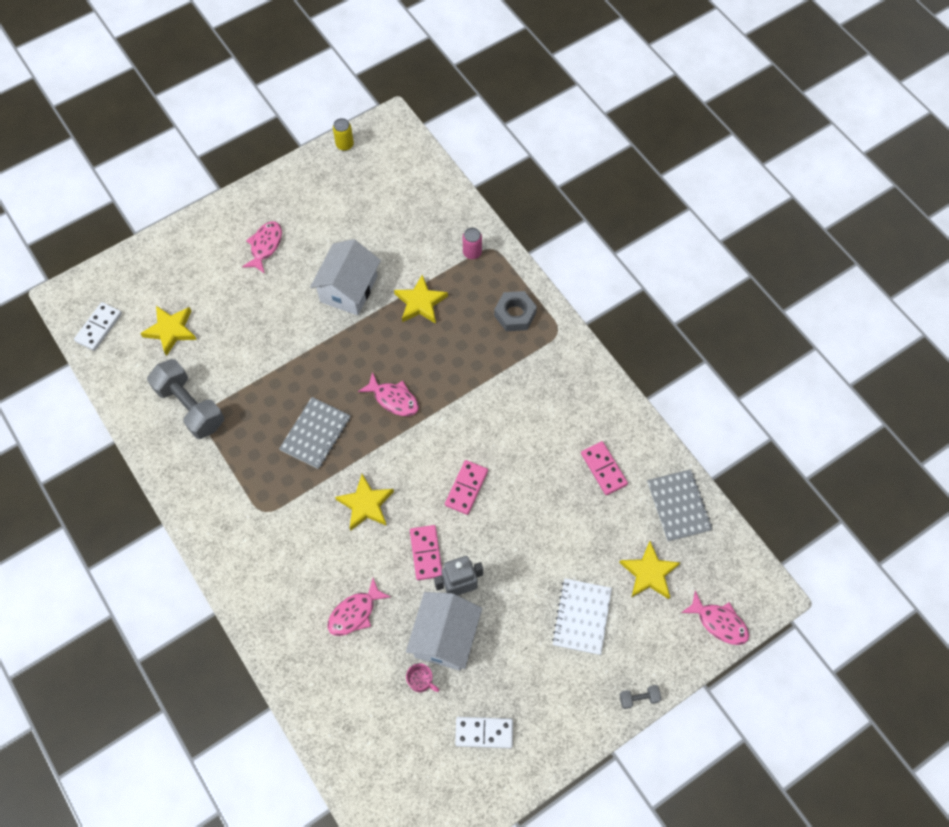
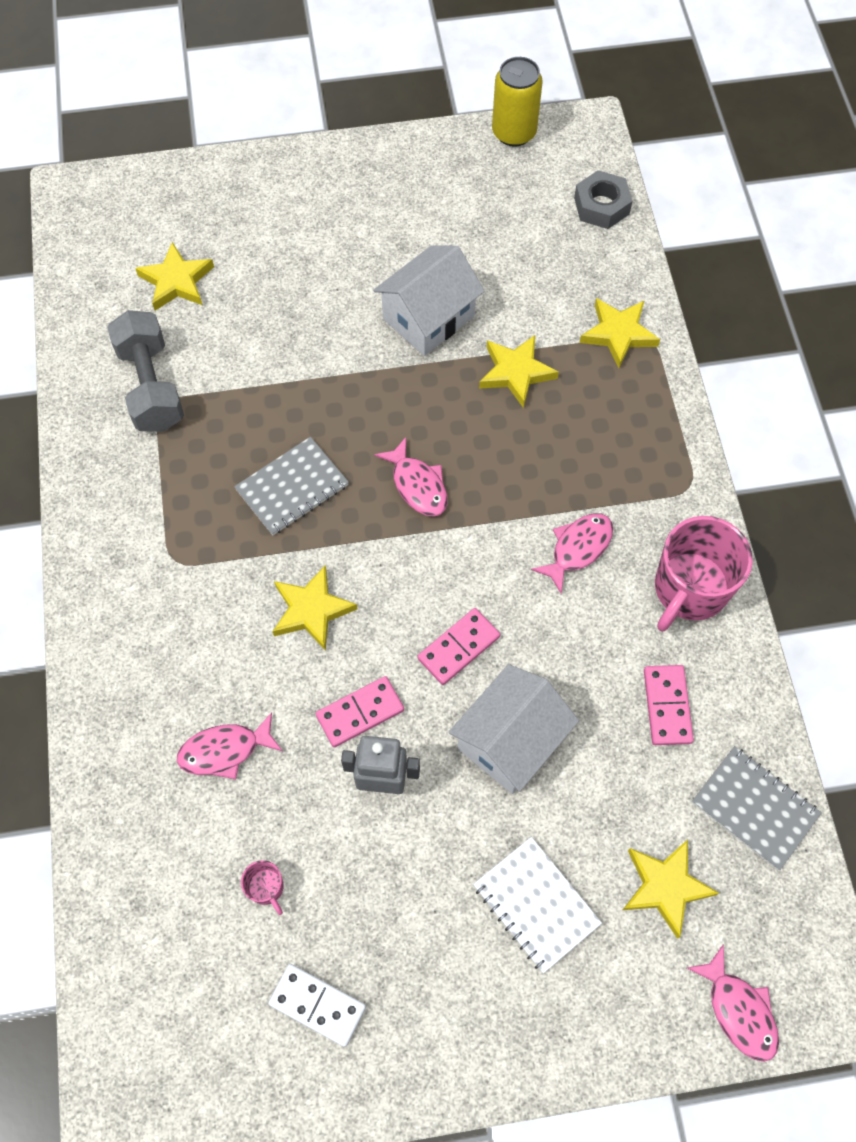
camera: 25 degrees right, 0 degrees up
(99, 327) = (91, 243): white domino -> none
(265, 246) = (348, 221): pink fish -> pink fish (577, 548)
(345, 144) = (514, 132): yellow can -> yellow can, size x1.73
(426, 553) = (360, 712): pink domino -> pink domino turned 45 degrees clockwise
(445, 637) = (329, 842): white house -> white house (510, 741)
(472, 252) = (618, 334): pink can -> yellow star
(515, 314) = (639, 439): grey nut -> grey nut (601, 206)
(582, 617) = (536, 904): white notebook -> white notebook turned 75 degrees counterclockwise
(585, 394) = (689, 590): none -> pink mug
(639, 698) = (564, 1065): grey dumbbell -> none
(678, 506) = (754, 808): grey notebook -> grey notebook turned 60 degrees counterclockwise

